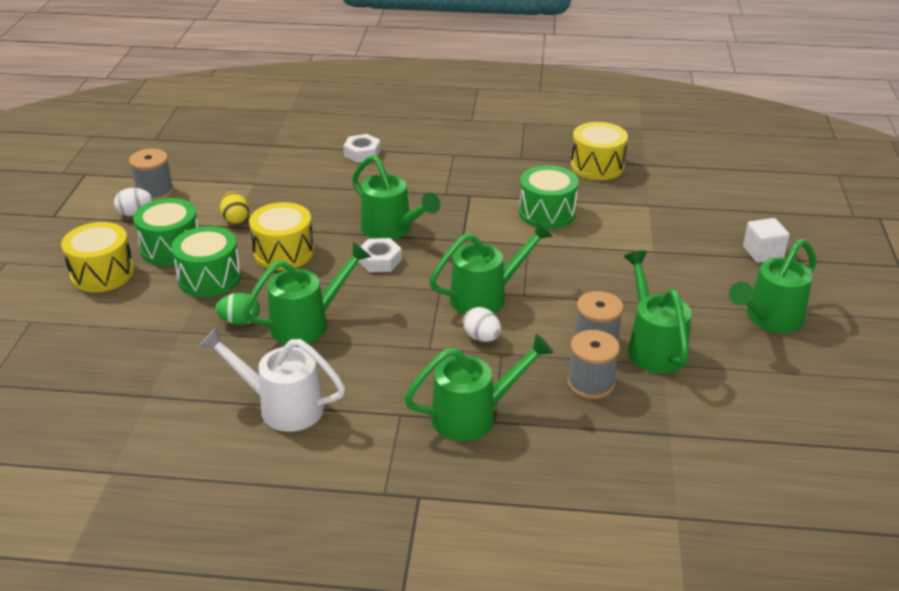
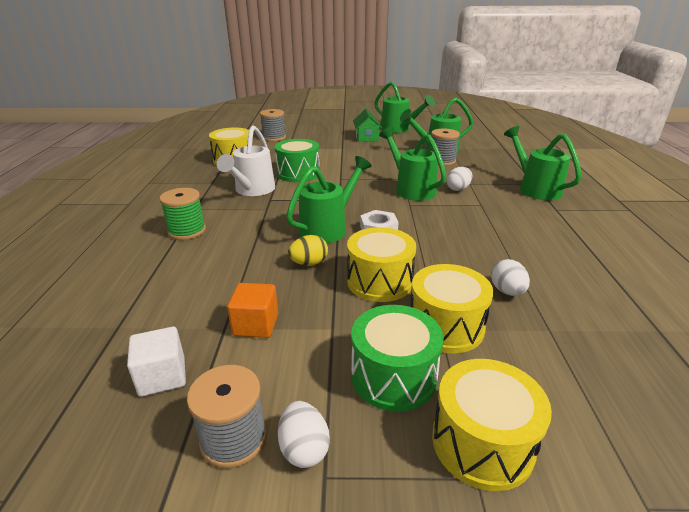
camera: 95 degrees left, 5 degrees down
(209, 278) = (446, 326): green drum -> yellow drum
(235, 219) = (316, 328): yellow egg -> yellow egg (309, 263)
(240, 321) = (507, 291): green egg -> white egg
(250, 195) = (256, 325): none -> orange cube
(282, 407) = (595, 253): white watering can -> white watering can (252, 190)
(307, 323) = (486, 254): green watering can -> none
(362, 153) = (173, 255): white nut -> none
(405, 155) = (187, 231): none -> green spool
(590, 383) = (479, 162): grey spool -> grey spool (274, 137)
(711, 278) = (366, 137): none -> green house
(763, 253) = (339, 128): white cube -> white cube (162, 376)

